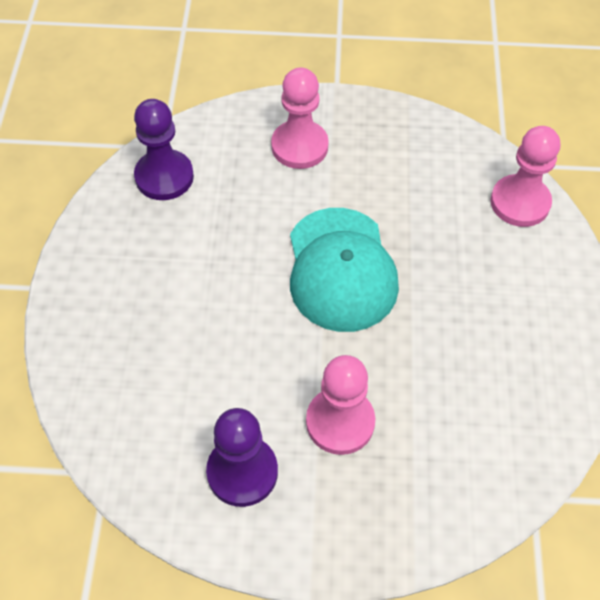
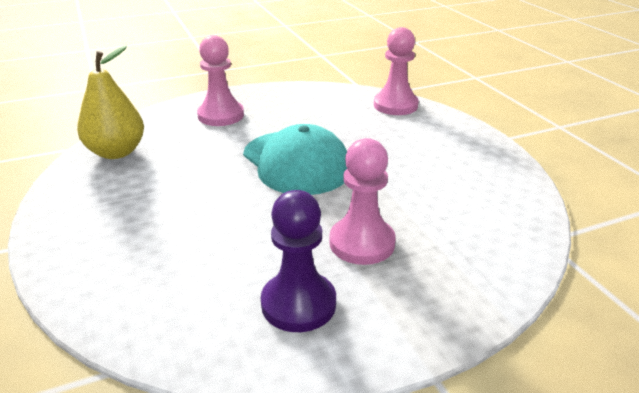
camera: 25 degrees left, 25 degrees down
(164, 177) = (116, 152): purple pawn -> yellow pear

